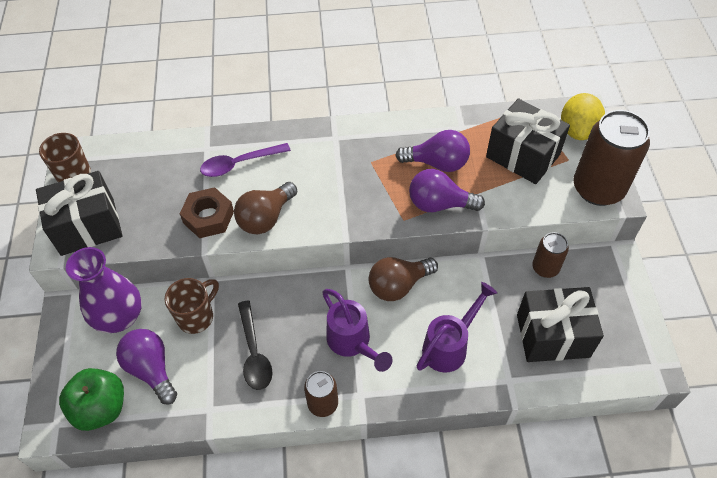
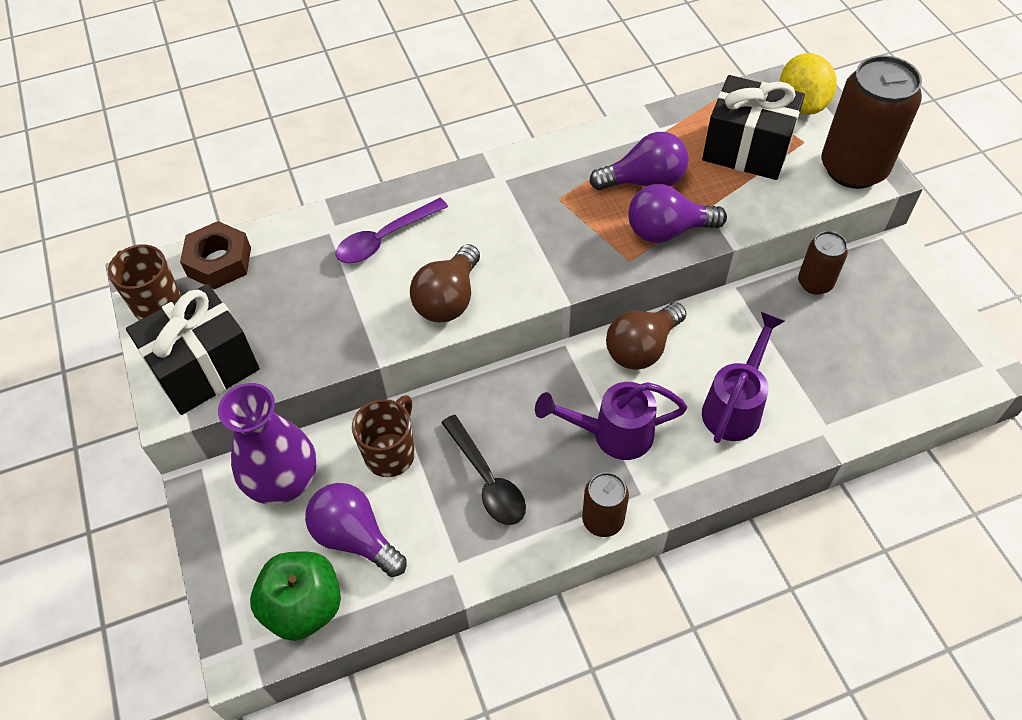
camera: 15 degrees left, 0 degrees up
(208, 217) = (370, 316): brown nut -> brown nut (219, 262)
(353, 343) = (612, 434): purple watering can -> purple watering can turned 135 degrees clockwise
(552, 335) = (855, 362): black gift -> none

